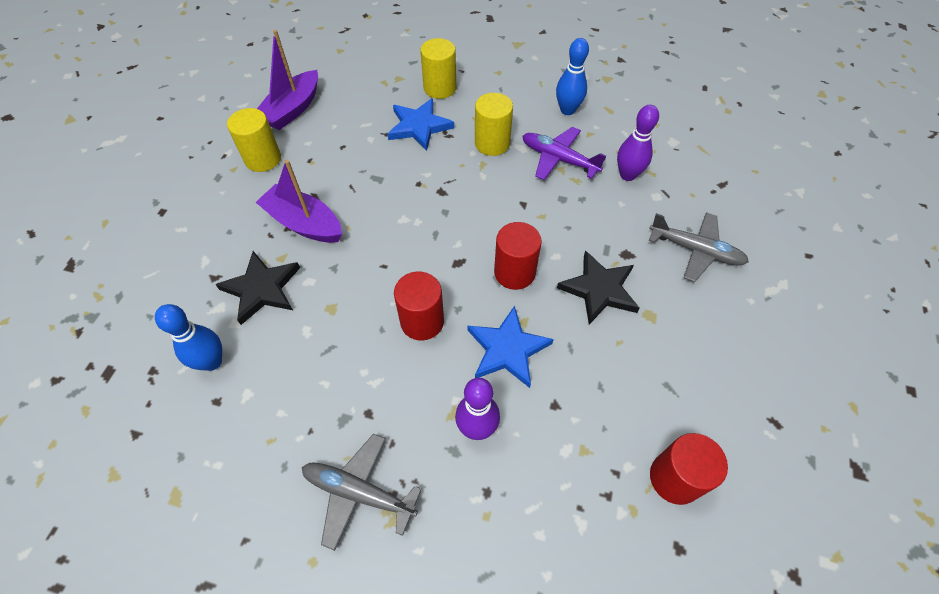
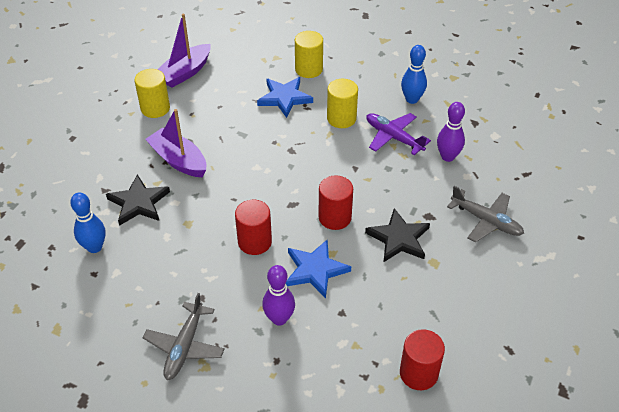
camera: 10 degrees right, 10 degrees down
(359, 492) = (185, 346): grey plane -> grey plane turned 105 degrees counterclockwise

